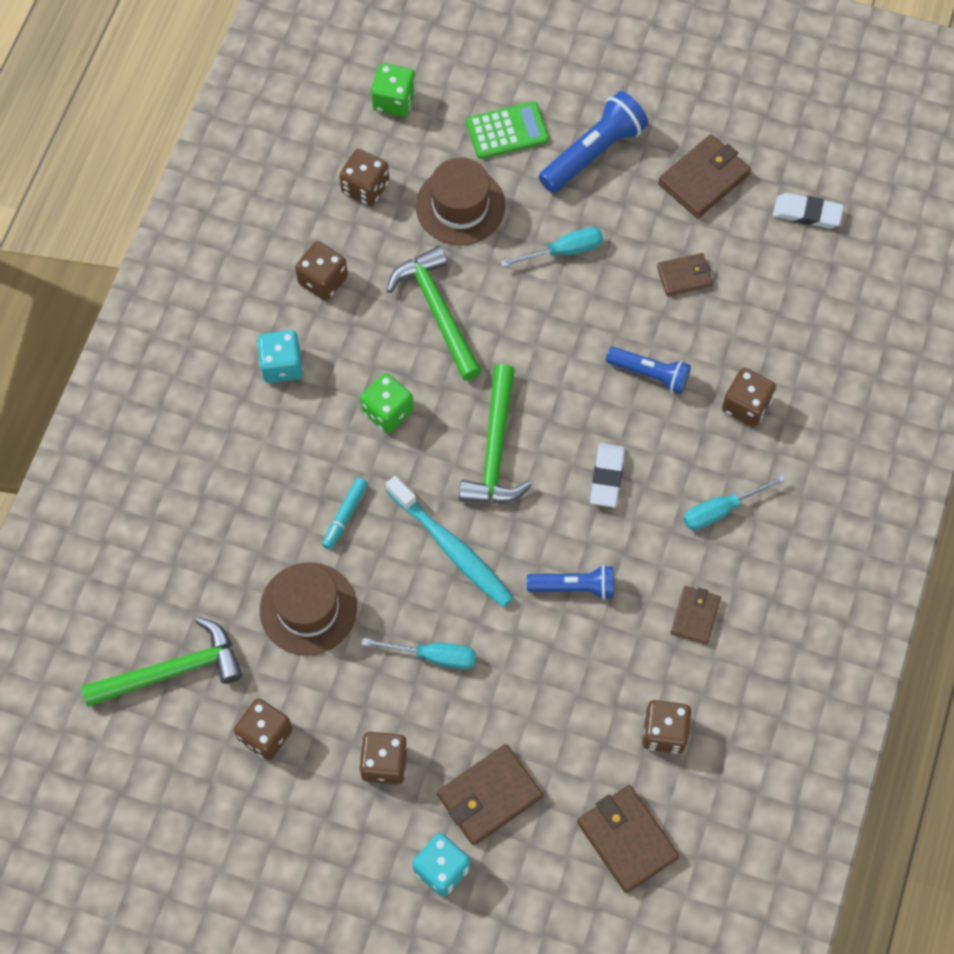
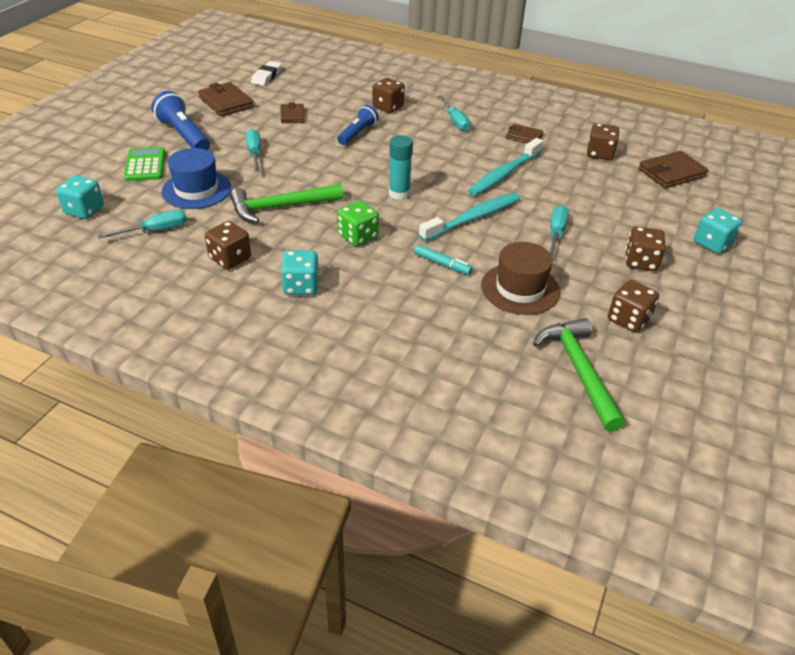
camera: 85 degrees left, 25 degrees down
(365, 188) = (155, 230): brown dice -> turquoise screwdriver
(394, 101) = (84, 210): green dice -> turquoise dice
(460, 206) = (196, 190): brown hat -> blue hat
(489, 796) = (655, 219): brown wallet -> none
(495, 449) = (399, 194): green hammer -> turquoise glue stick
(574, 587) = (504, 174): blue flashlight -> turquoise toothbrush
(607, 477) = (427, 155): white eraser -> none

